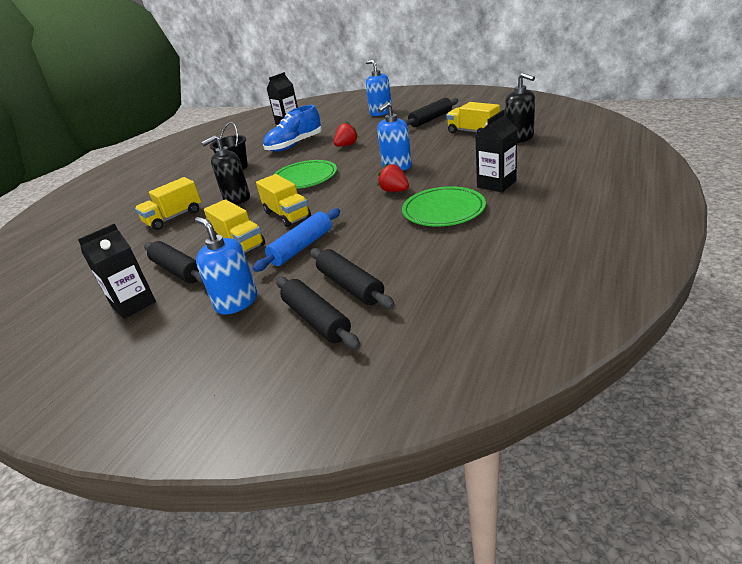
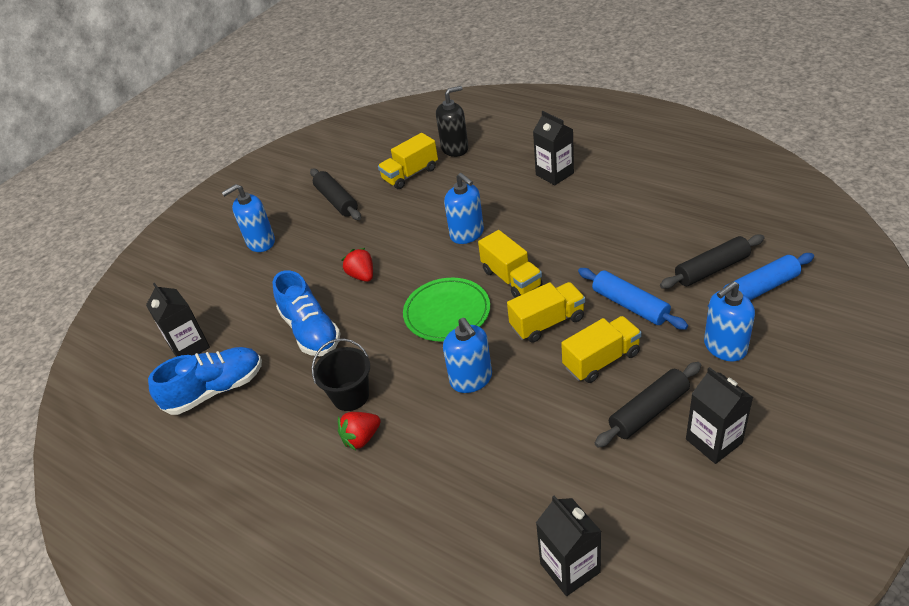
camera: 80 degrees left, 10 degrees up
(69, 257) = (570, 568): none -> black carton
(174, 217) = (495, 447): yellow truck -> yellow truck (511, 278)
(237, 199) = (471, 379): black soap dispenser -> blue soap dispenser
(253, 136) = (215, 390): none -> blue shoe
(316, 320) = (760, 289): black rolling pin -> blue rolling pin
(394, 191) = (531, 237): red strawberry -> red strawberry (361, 438)
(443, 211) = (593, 208): green plate -> none

